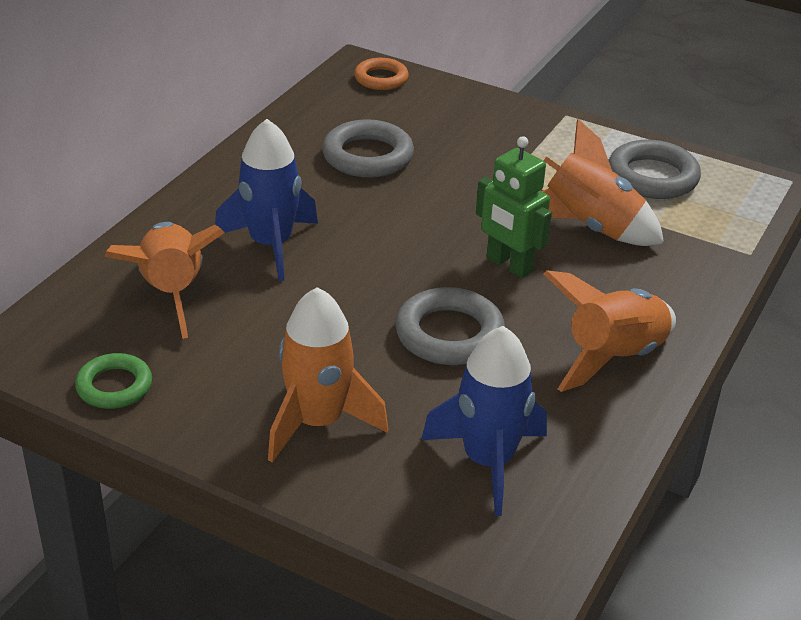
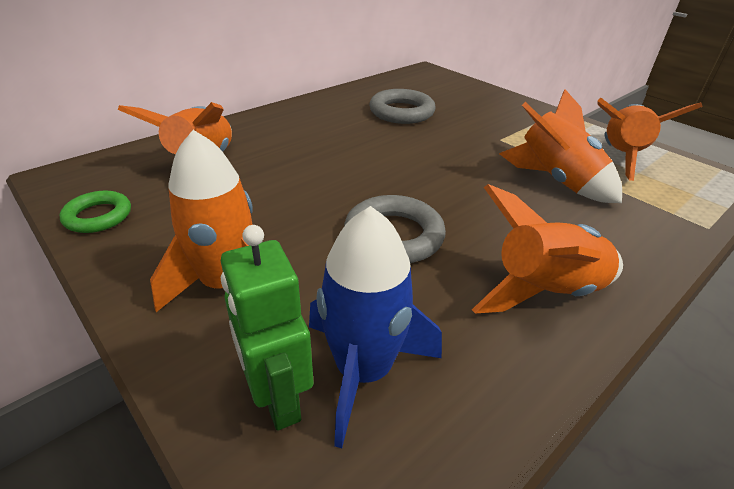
camera: 20 degrees right, 0 degrees up
(271, 245) = (296, 148): blue rocket -> none
(381, 78) = (436, 77): orange ring -> none
(508, 265) = (473, 194): green robot -> green robot (277, 398)
(652, 177) = (620, 157): grey ring -> orange rocket

